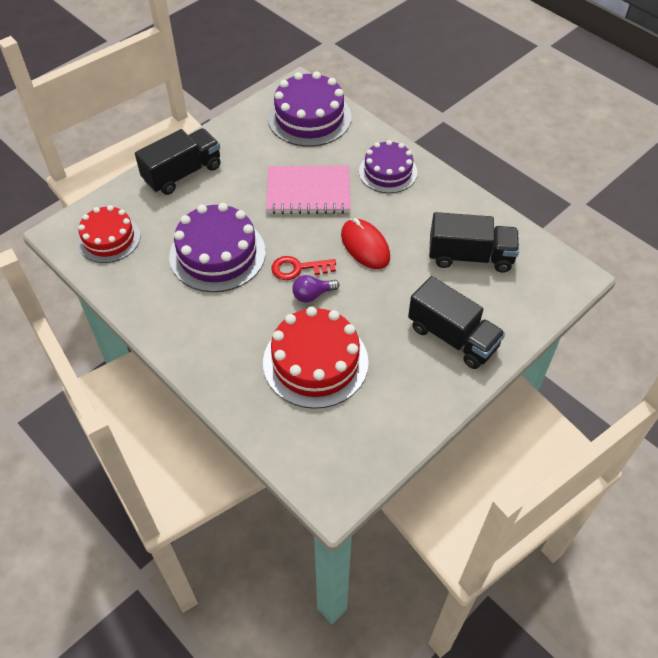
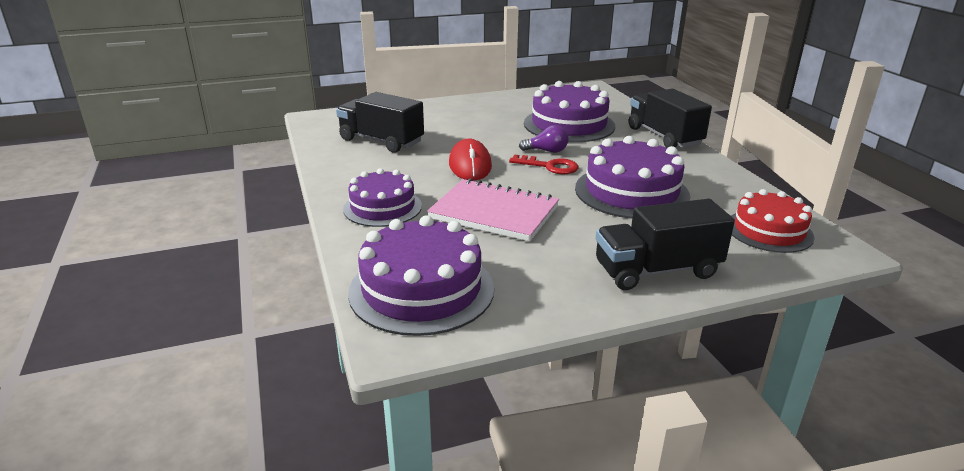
camera: 155 degrees left, 25 degrees down
(315, 362) = (569, 125): red cake -> purple cake
(452, 337) = (450, 114): black truck -> black truck (664, 137)

